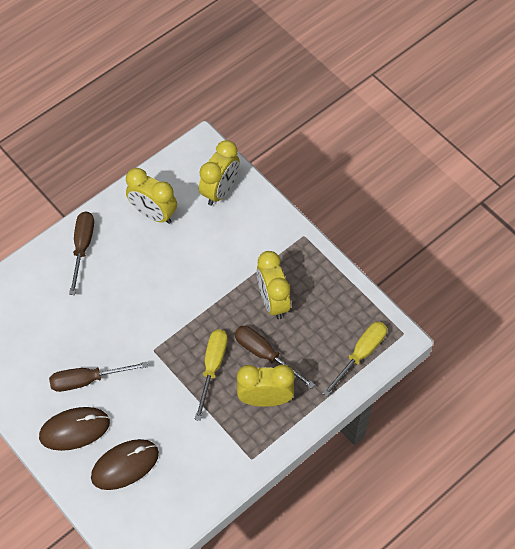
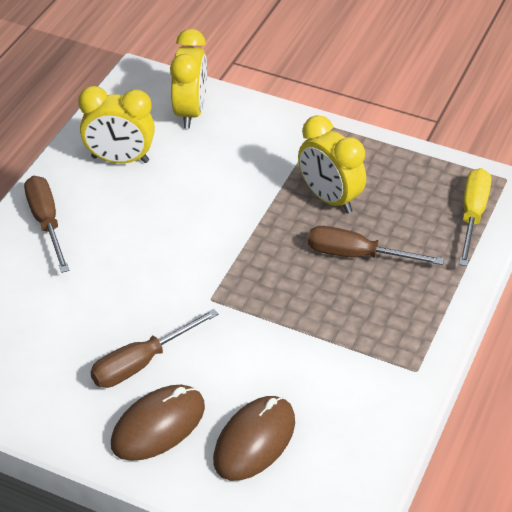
camera: 25 degrees left, 15 degrees down
(212, 367) = (300, 291): yellow screwdriver -> none
(265, 399) = (389, 300): yellow clock -> none

